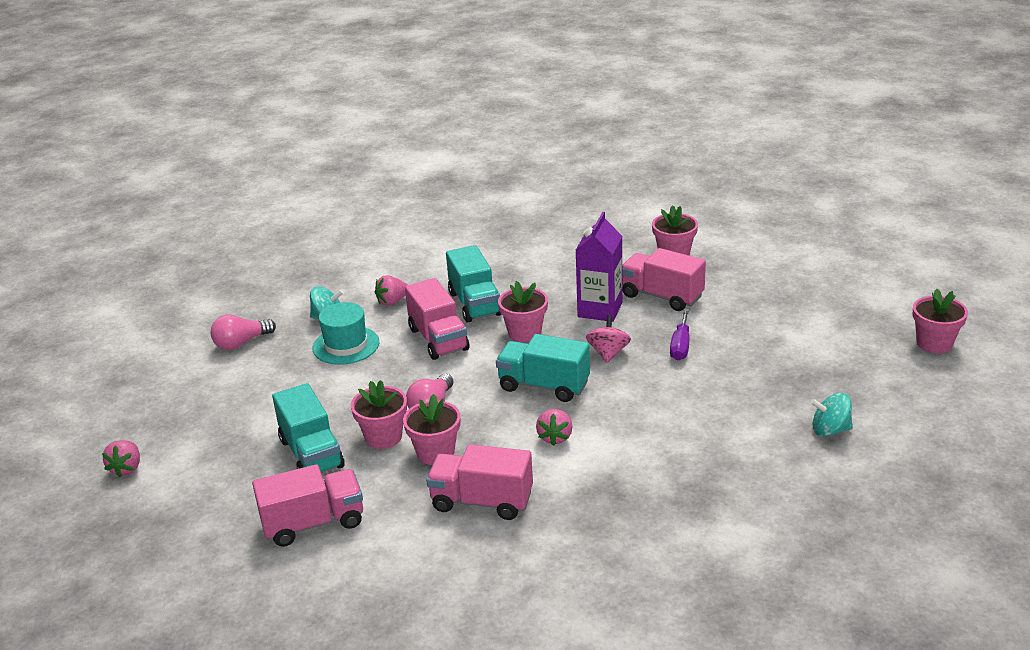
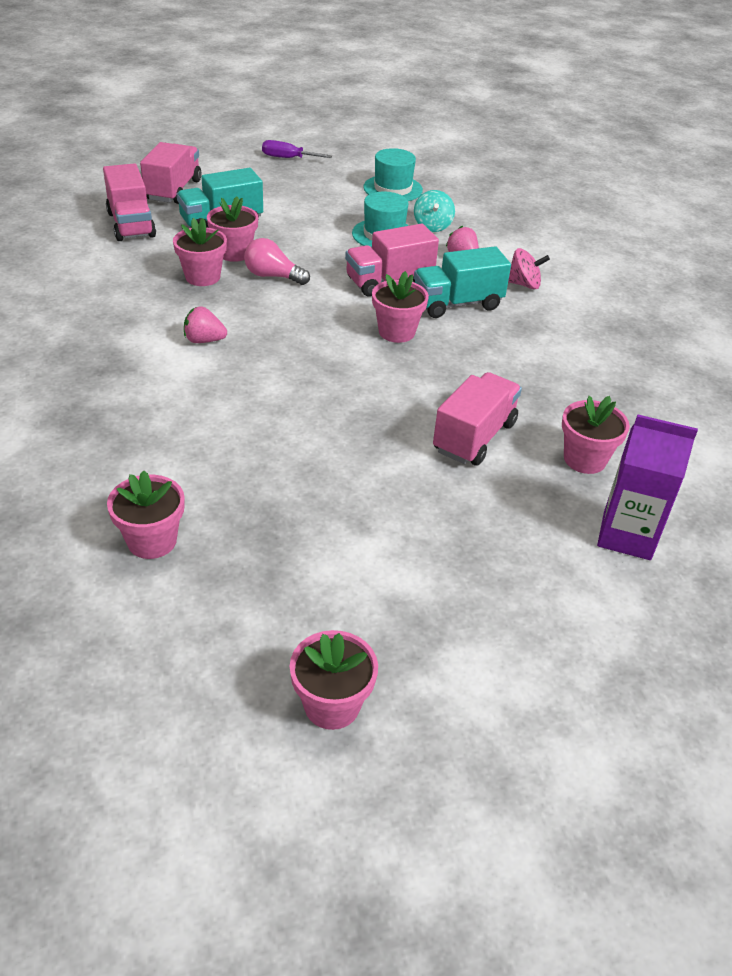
camera: 85 degrees right, 10 degrees up
(126, 468) = (228, 156): pink strawberry -> none
(241, 343) = (393, 189): pink light bulb -> turquoise hat
(482, 501) = (124, 297): pink truck -> pink truck (173, 190)
(544, 386) = (294, 338): turquoise truck -> none
(600, 310) = (442, 386): purple carton -> purple carton (626, 535)
(608, 353) = (349, 384): pink spinning top -> pink spinning top (524, 284)
(680, 346) = (357, 440): purple screwdriver -> purple screwdriver (288, 158)
(830, 430) = (152, 541): turquoise spinning top -> pink flower pot

